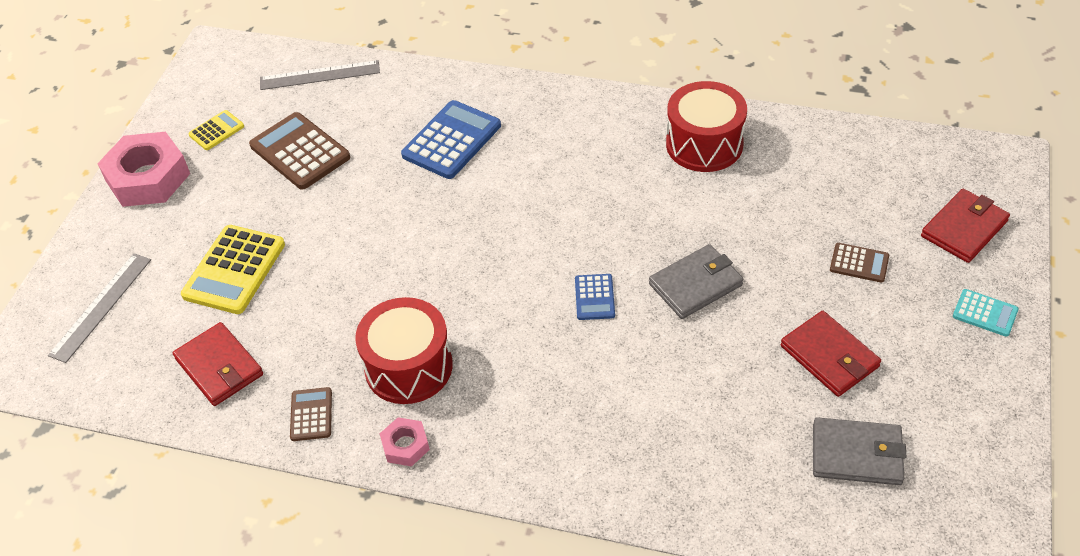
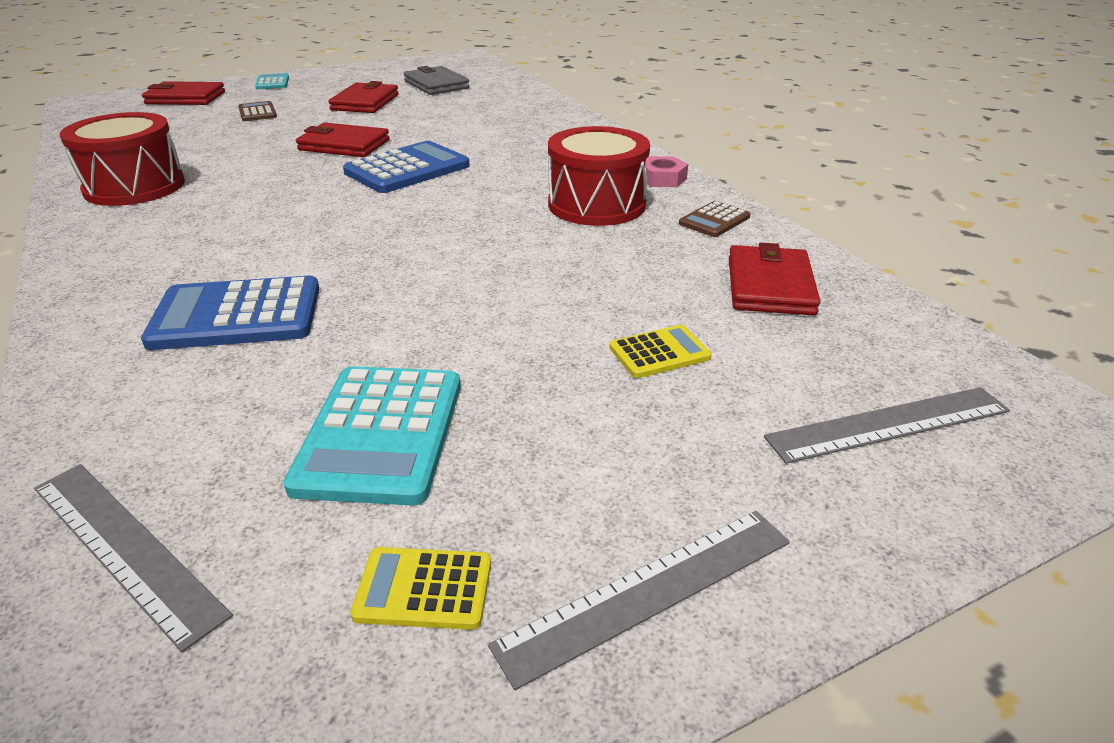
camera: 135 degrees left, 15 degrees down
(148, 178) = (649, 591): pink nut -> grey ruler
(234, 270) = (659, 353): yellow calculator -> yellow calculator, size x0.53
(300, 152) = (381, 434): brown calculator -> turquoise calculator
(594, 297) = (407, 169): blue calculator -> blue calculator, size x1.88
(695, 284) = (344, 145): grey wallet -> red wallet

